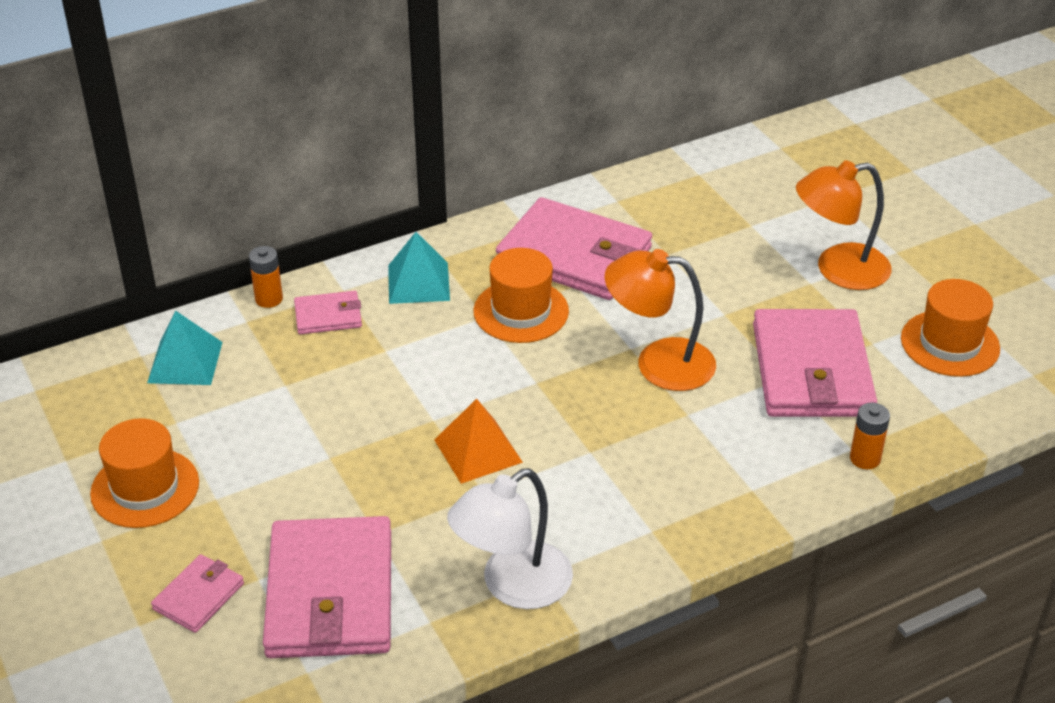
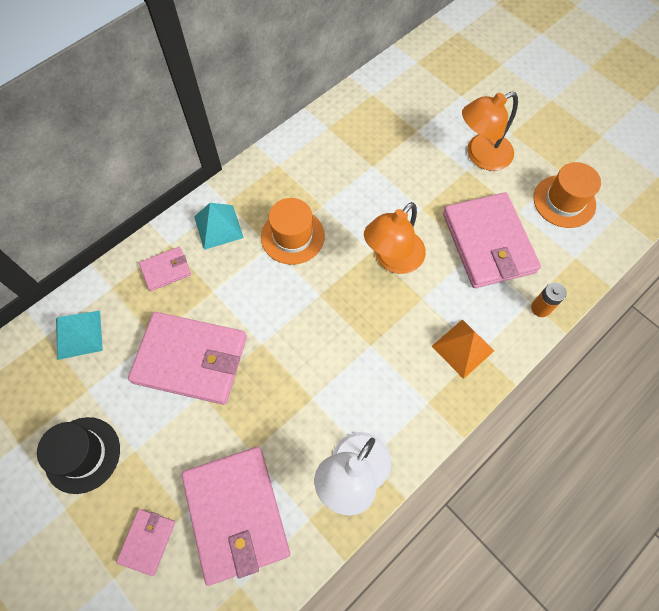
camera: 15 degrees left, 25 degrees up
(145, 488) = (82, 454): orange hat -> black hat
(269, 299) = (121, 264): orange battery -> none
(478, 451) = (298, 363): orange pyramid -> orange pyramid (462, 348)
(574, 255) = (313, 180): pink wallet -> pink wallet (191, 359)
(659, 363) = (392, 259): orange lamp -> orange lamp turned 45 degrees counterclockwise

